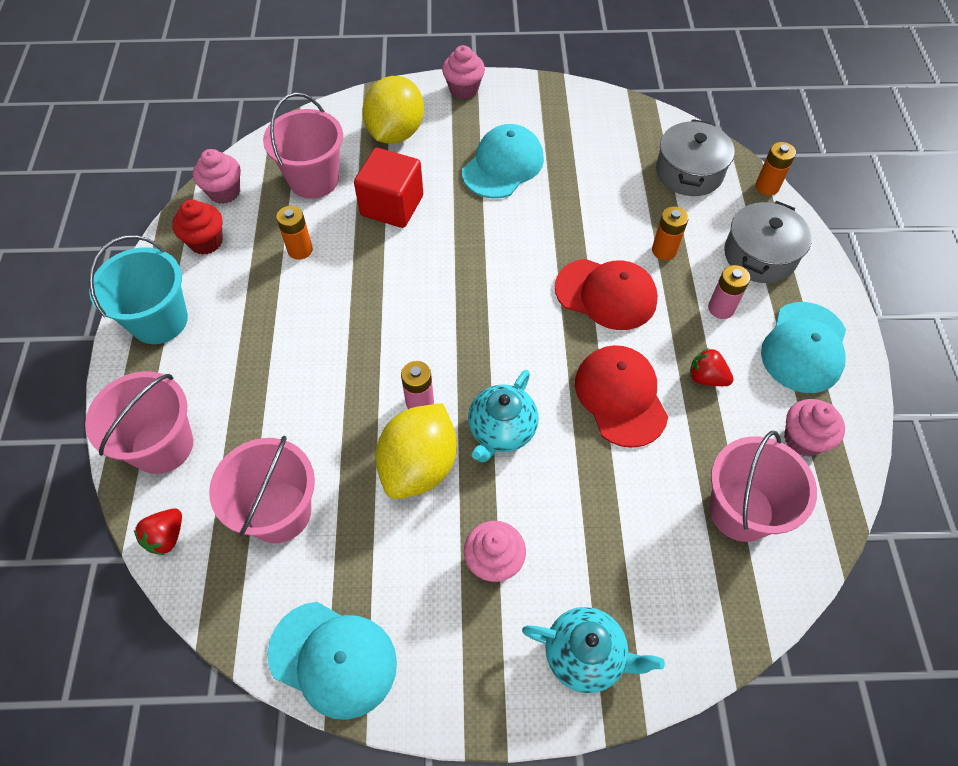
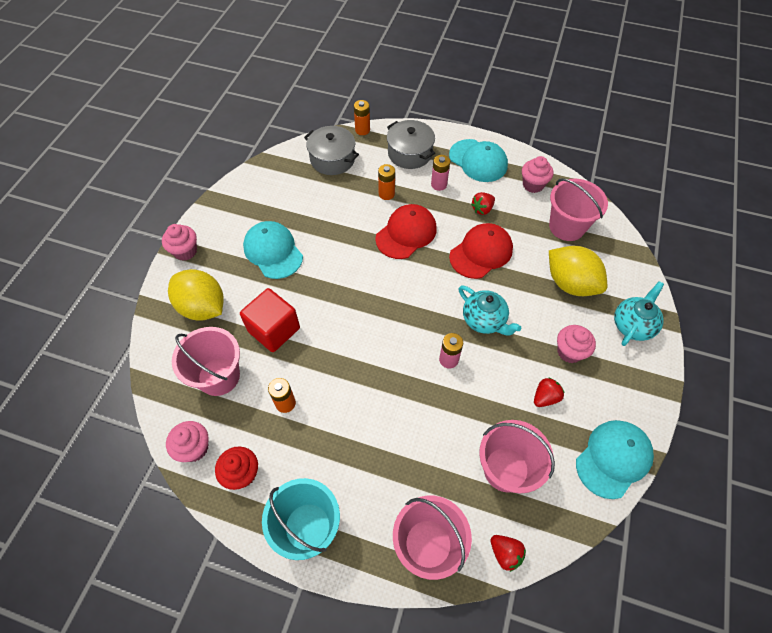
camera: 70 degrees left, 0 degrees up
(403, 541) = (545, 397): none -> red strawberry
(419, 466) = (495, 373): yellow lemon -> yellow lemon (570, 283)
(620, 397) = (481, 252): red cap -> red cap turned 135 degrees clockwise

